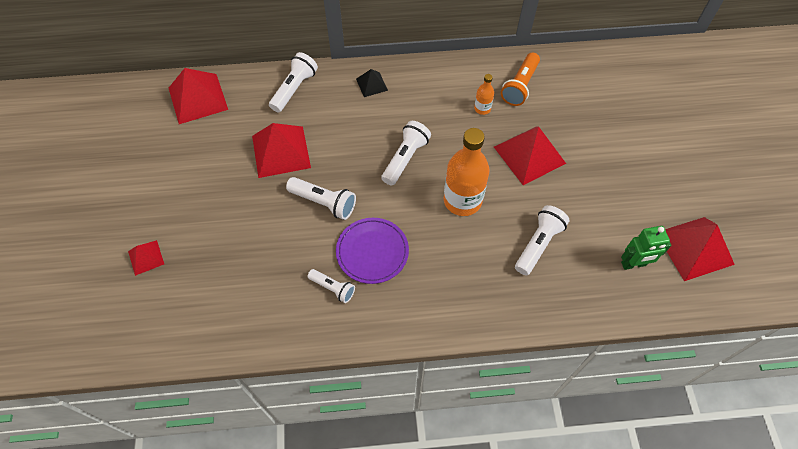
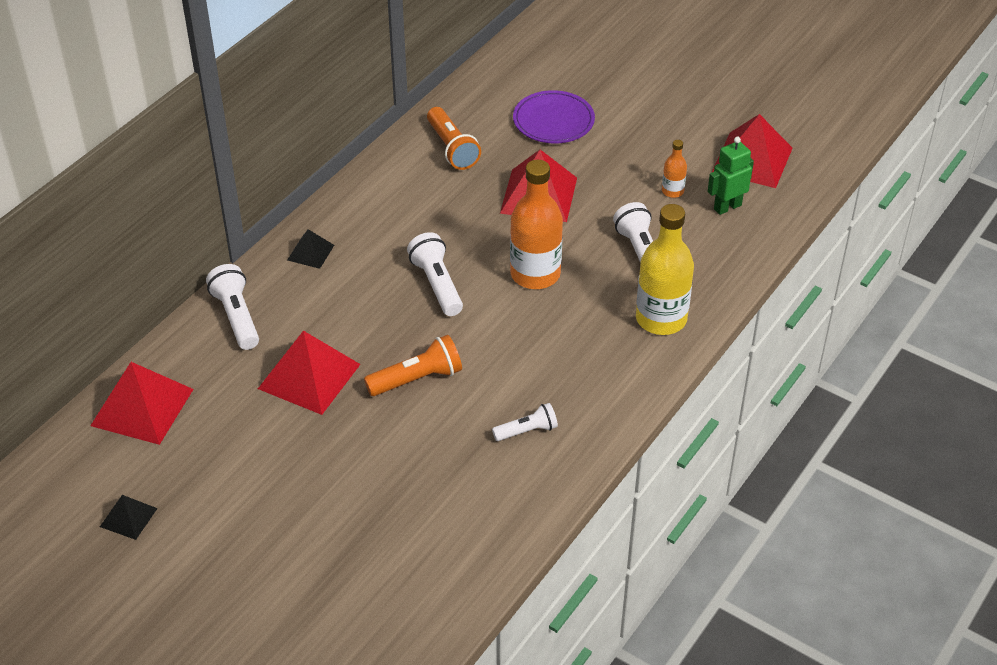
camera: 50 degrees left, 15 degrees down
(120, 148) = (128, 517): none -> black pyramid
(146, 257) = (315, 569): red pyramid -> none
(324, 202) = (417, 379): white flashlight -> orange flashlight
(372, 252) = (518, 376): purple plate -> purple plate (553, 121)
(482, 108) = (445, 191): orange bottle -> orange bottle (672, 191)
(493, 296) = (661, 319): none -> yellow bottle
(633, 264) = (727, 207): green robot -> green robot turned 150 degrees counterclockwise

